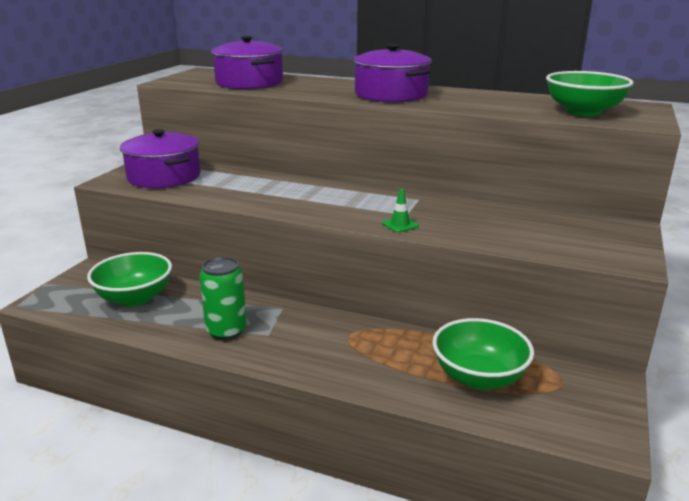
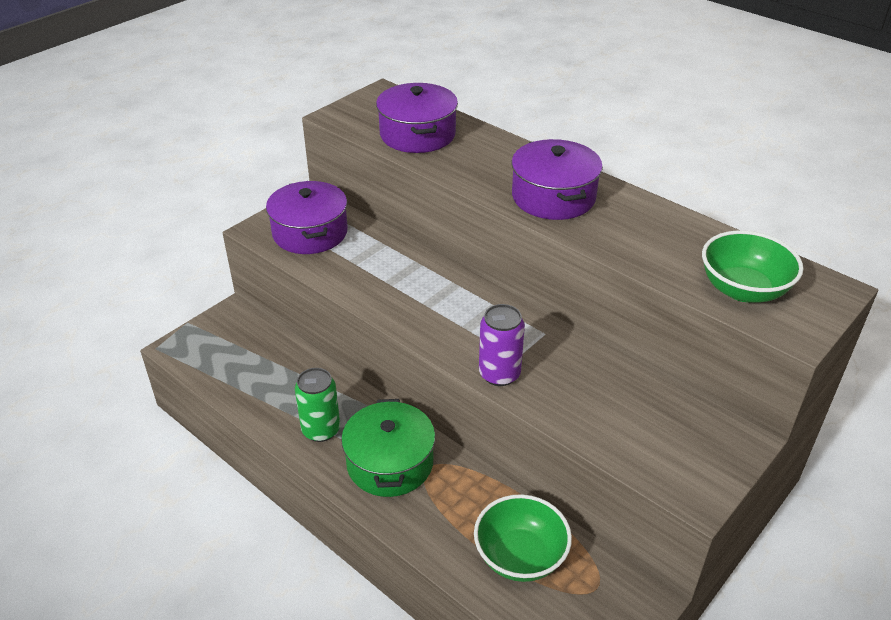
camera: 20 degrees right, 15 degrees up
(134, 298) = (257, 363): green bowl -> none
(310, 340) = (390, 463): none -> green pot
(400, 225) = (499, 374): green traffic cone -> purple can

